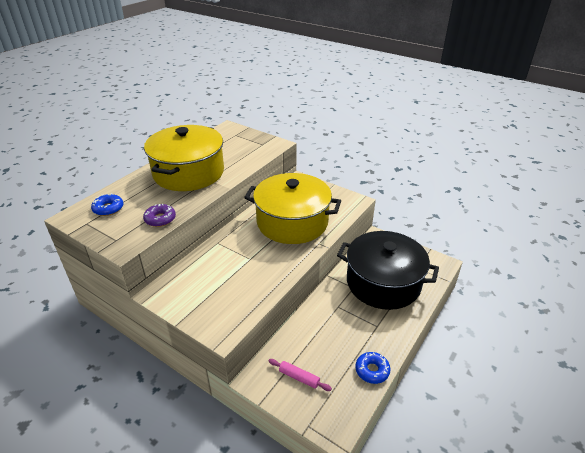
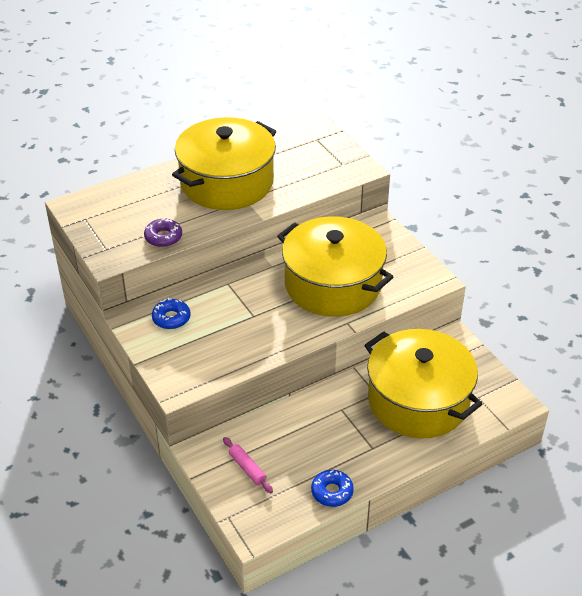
camera: 25 degrees right, 5 degrees up
(108, 208) = (115, 206): blue donut -> blue donut (171, 318)
(383, 282) = (418, 400): black pot -> yellow pot

